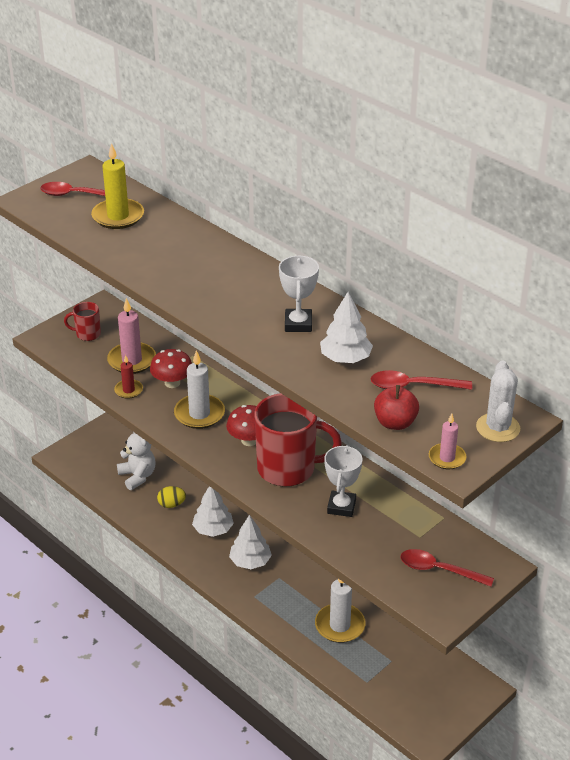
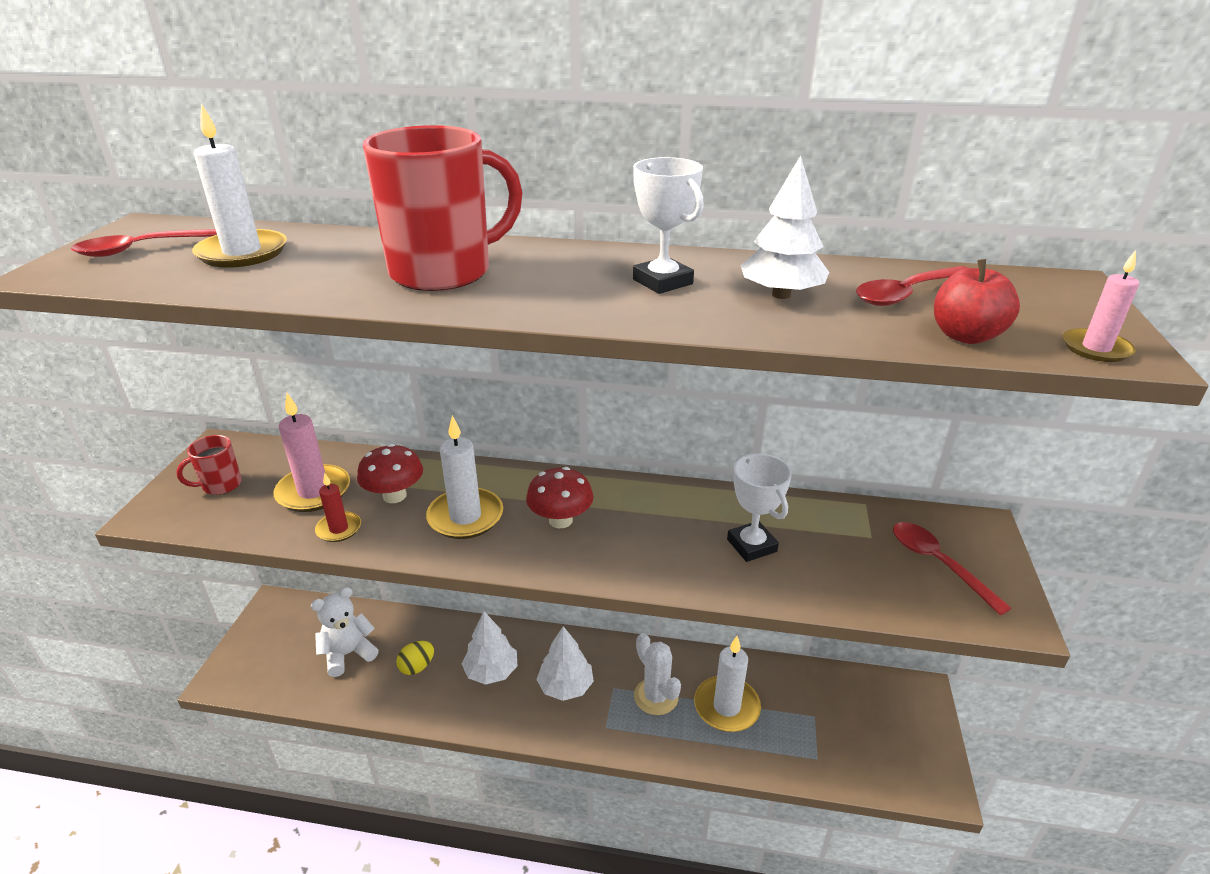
camera: 35 degrees left, 5 degrees down
(118, 216) = (242, 253): yellow candle -> white candle
(137, 476) = (348, 654): white teddy bear -> white teddy bear turned 60 degrees counterclockwise
(288, 469) = (642, 531): red mug -> red mug (443, 272)
(439, 570) = (938, 564): red spoon -> red spoon turned 75 degrees clockwise
(498, 428) = (1071, 299): white cactus -> white cactus (656, 696)

